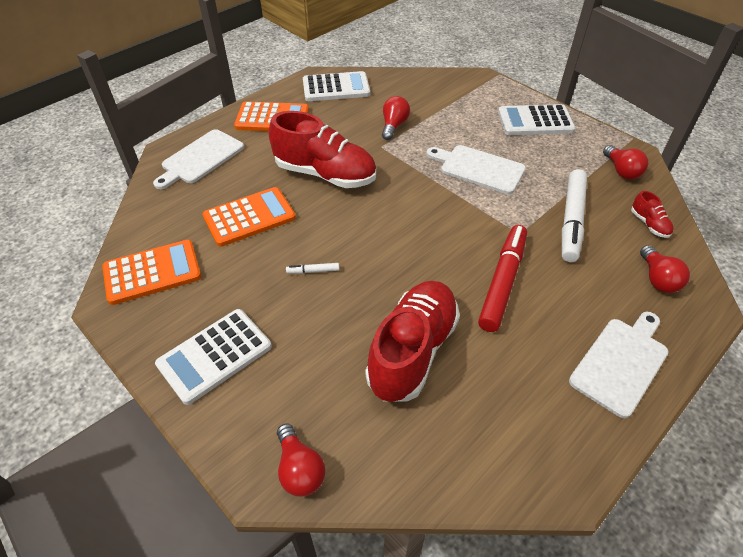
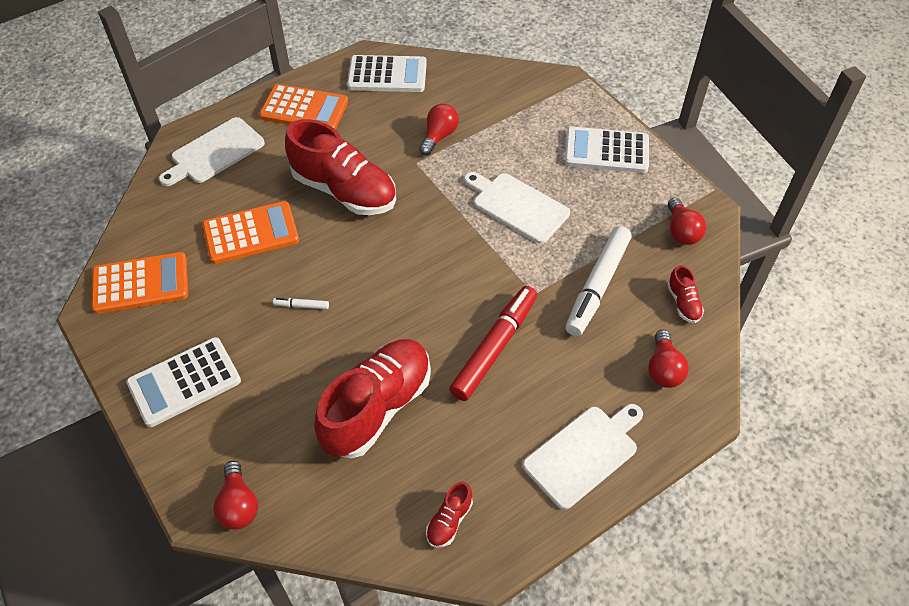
camera: 10 degrees right, 5 degrees up
(520, 449) = (449, 521): none -> red shoe

